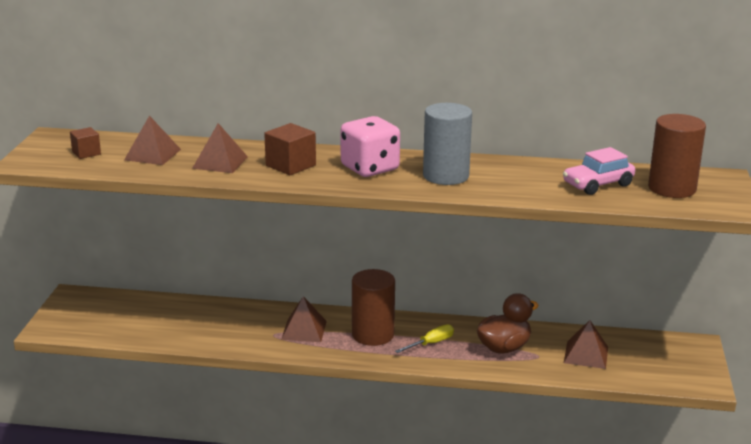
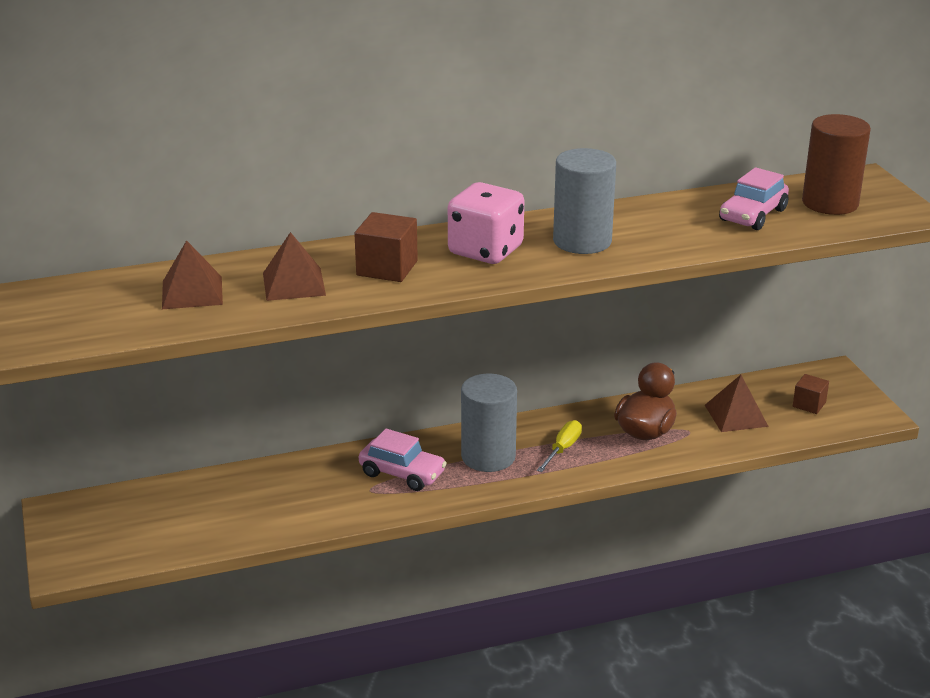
camera: 25 degrees left, 5 degrees up
(86, 153) = (98, 310): brown cube -> brown cube (809, 404)
(304, 330) = (402, 473): brown pyramid -> pink car
(373, 335) = (488, 457): brown cylinder -> grey cylinder

